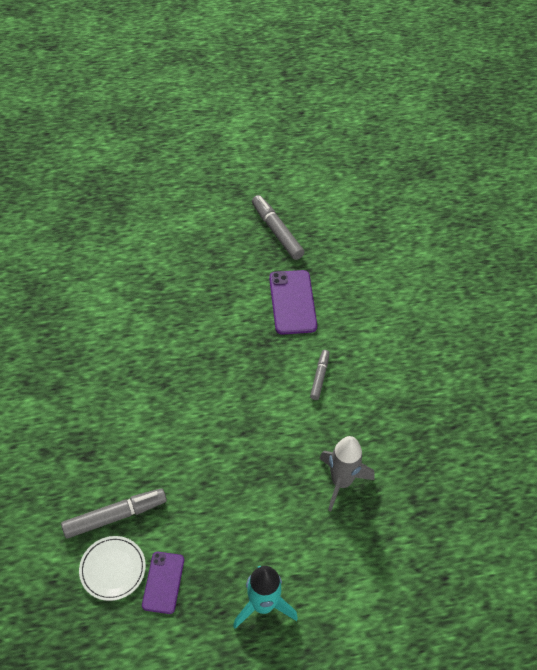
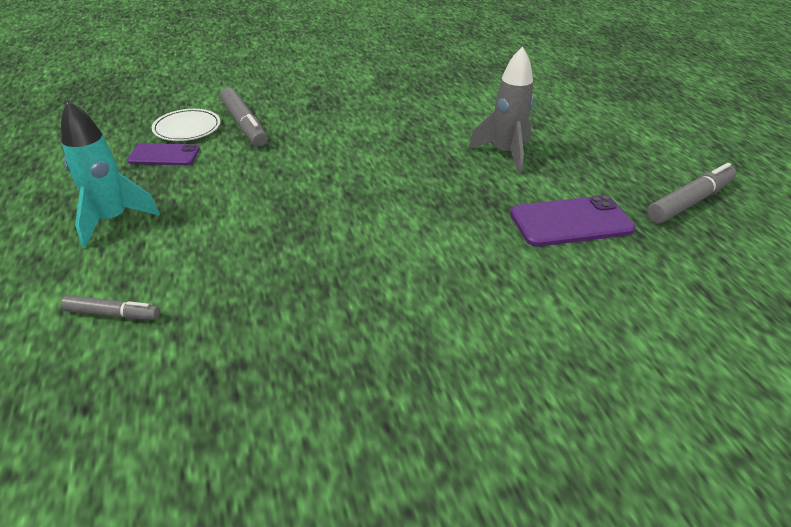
camera: 85 degrees right, 15 degrees down
(319, 377) = (449, 252): grey marker -> grey marker (112, 314)
(341, 482) = (275, 280): grey rocket -> grey rocket (505, 154)

